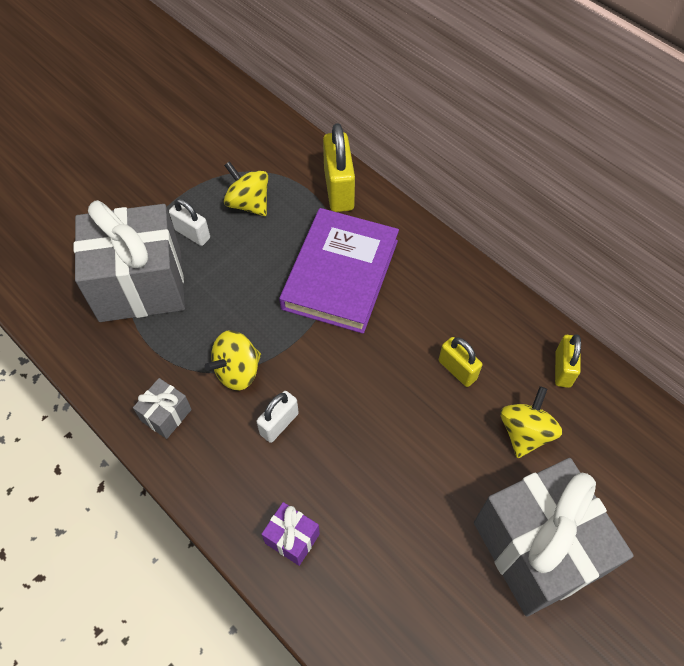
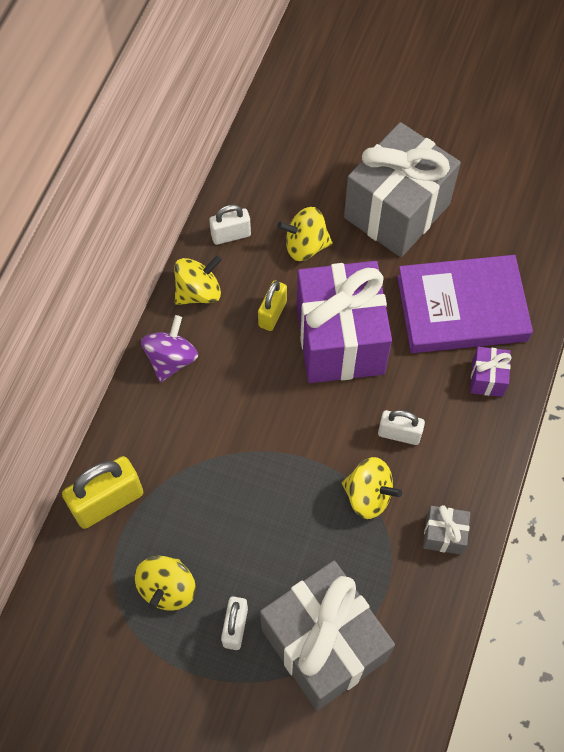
camera: 115 degrees left, 5 degrees up
(340, 274) = (217, 452): purple book -> purple book (461, 308)
(401, 417) = (340, 340): none -> purple gift
(445, 273) = (171, 359): none -> purple spinning top
(507, 318) = (198, 292): none -> yellow spinning top
(562, 369) = (231, 235): yellow padlock -> white padlock

